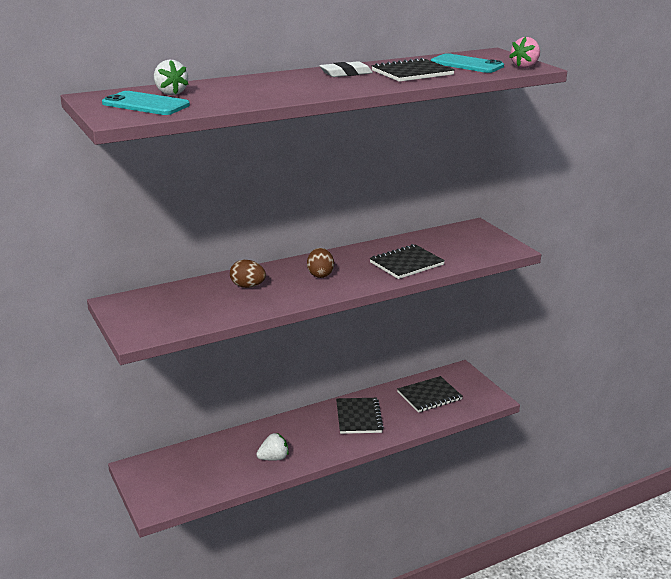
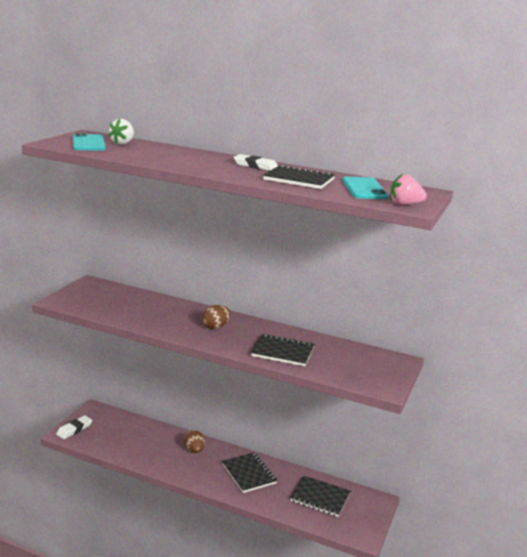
camera: 50 degrees right, 5 degrees down
(155, 497) = (74, 429): none -> white eraser
(247, 286) = (164, 310): brown egg -> brown egg (194, 450)
(273, 458) = (159, 457): white strawberry -> none
(358, 417) = (248, 473): black notebook -> black notebook turned 75 degrees counterclockwise

